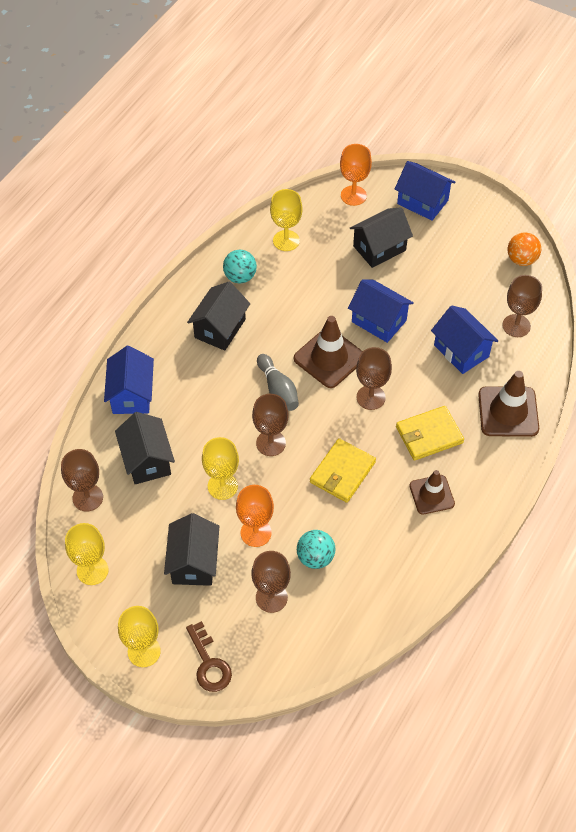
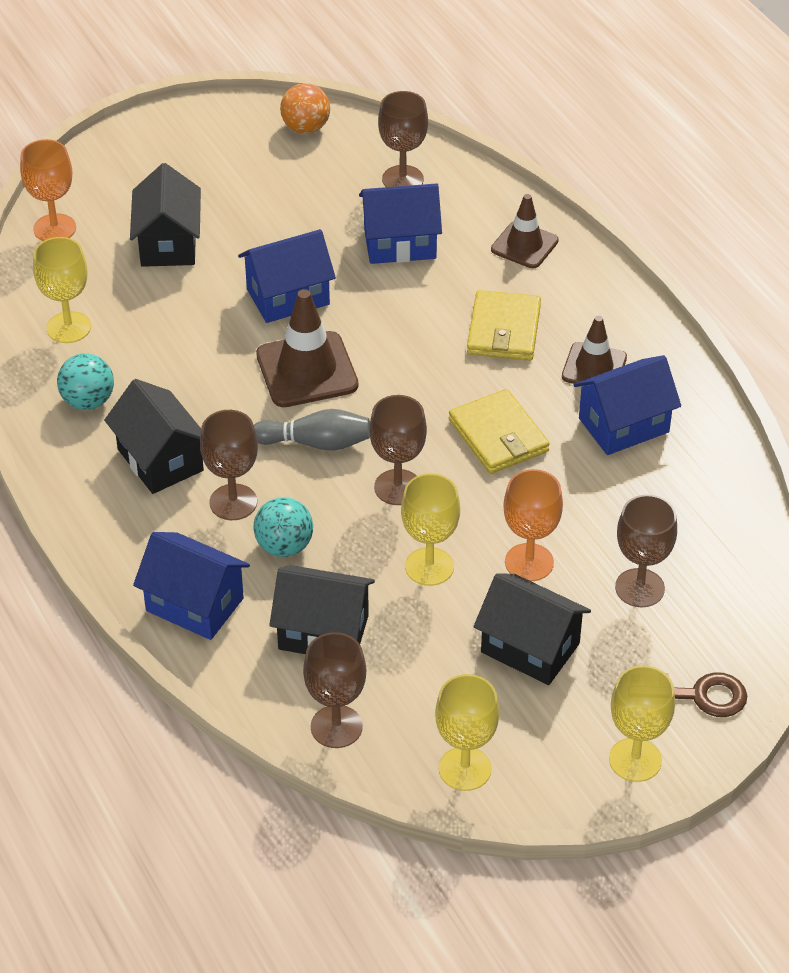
camera: 60 degrees left, 10 degrees down
(315, 557) = (609, 518): turquoise ball -> turquoise ball (284, 546)
(370, 397) = (403, 358): brown goblet -> brown goblet (233, 502)
(422, 202) = (130, 170): blue house -> blue house (623, 425)
(508, 412) = (524, 245): brown traffic cone -> brown traffic cone, size x0.65

